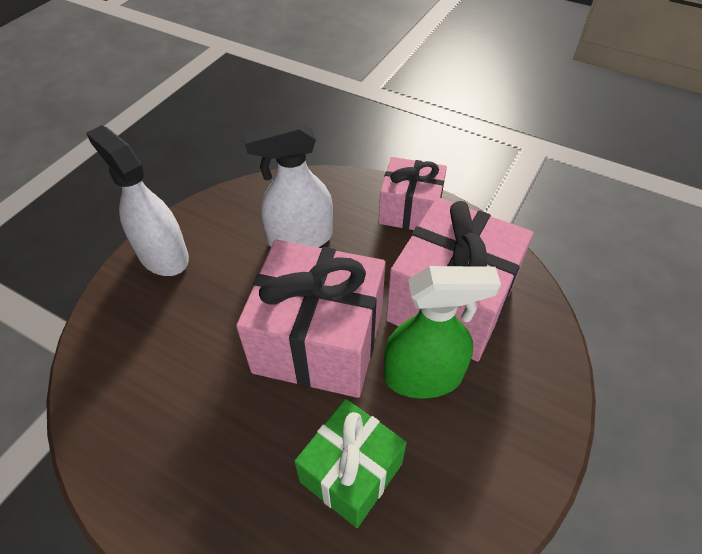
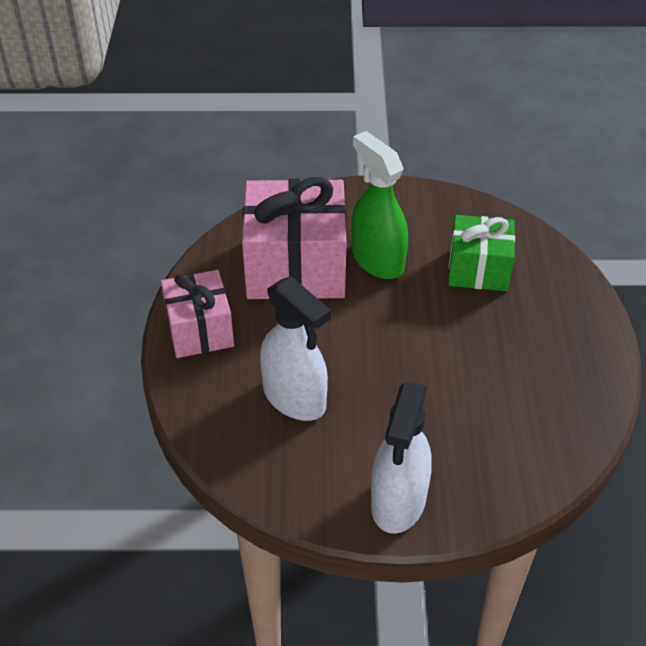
camera: 120 degrees left, 5 degrees down
(319, 341) = (396, 330): pink gift -> none

